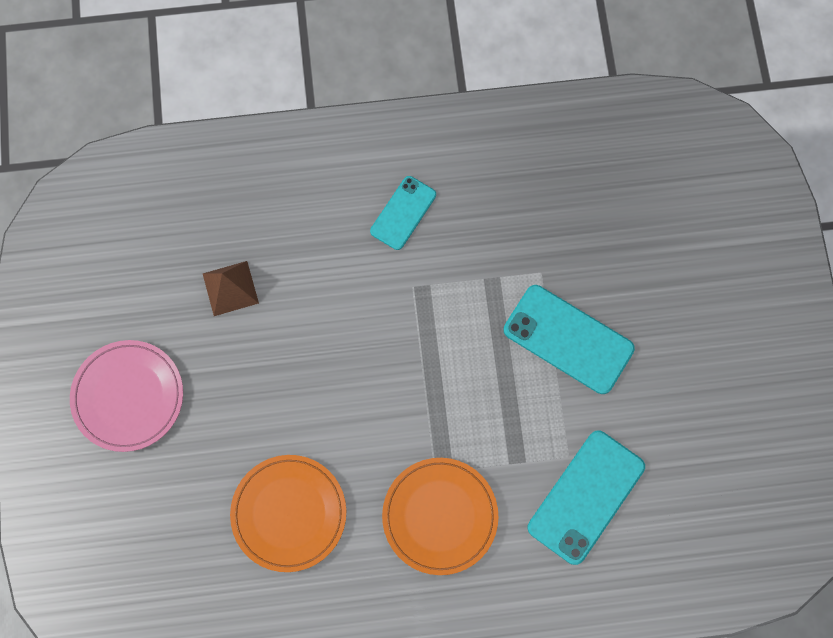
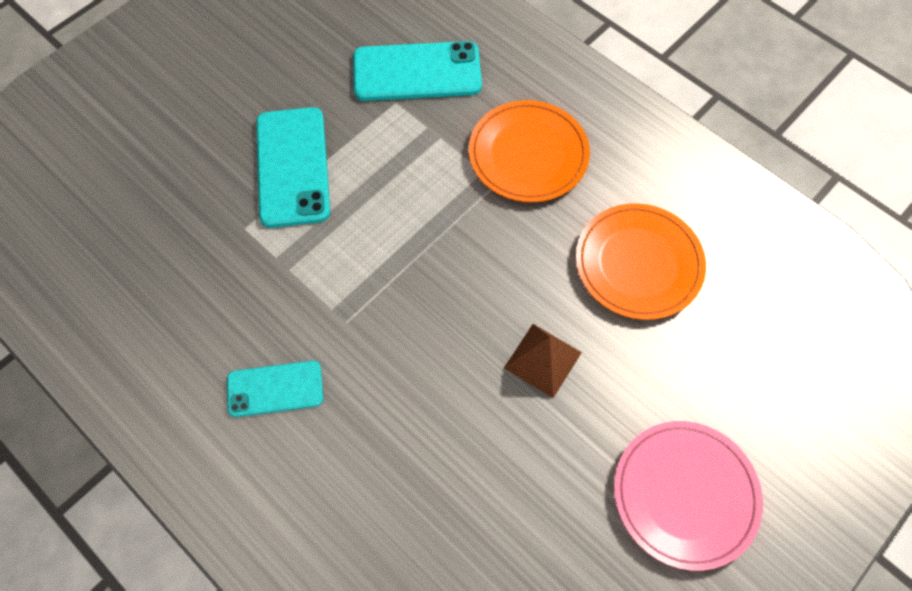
camera: 130 degrees left, 10 degrees down
(230, 288) = (492, 492): brown pyramid -> brown pyramid (543, 360)

